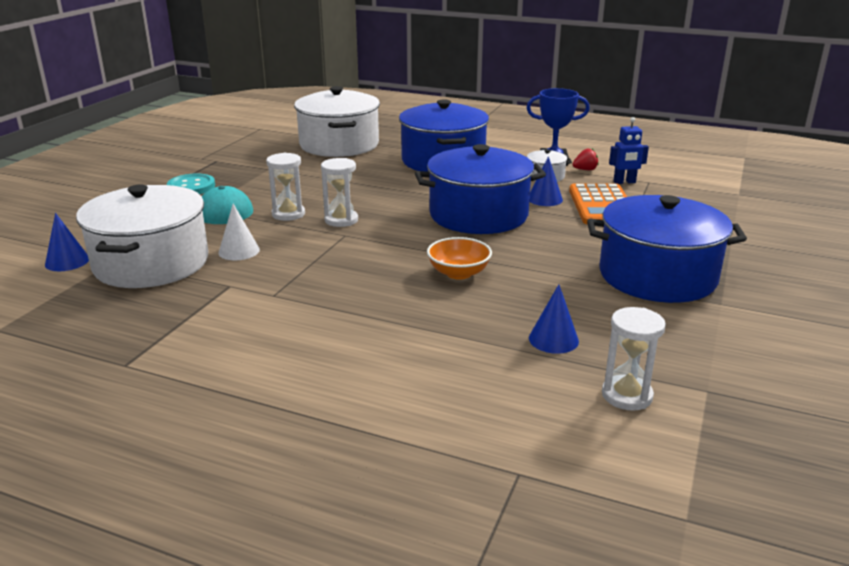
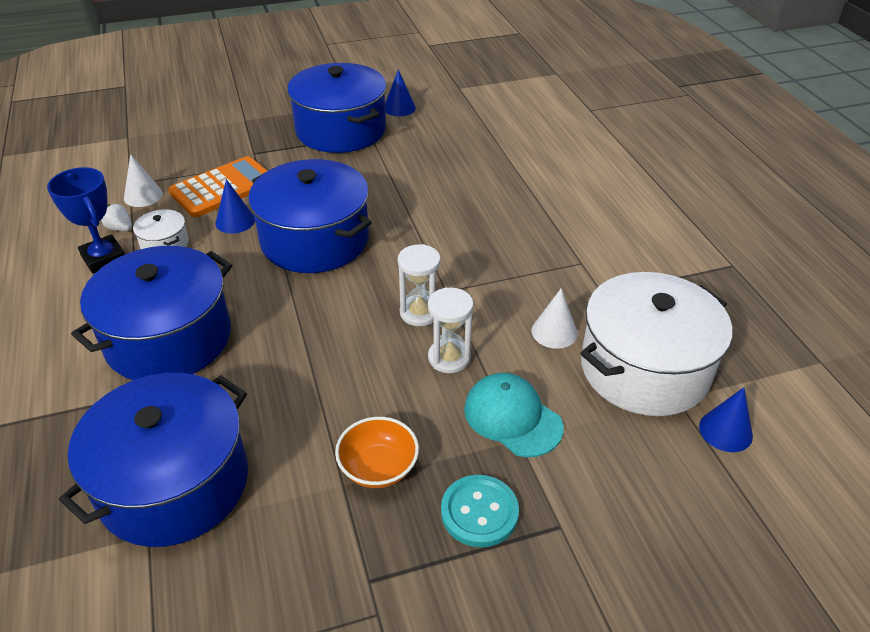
camera: 130 degrees left, 15 degrees up
(339, 145) = (174, 483): white pot -> blue pot
(458, 273) = (437, 201): orange bowl -> orange bowl (378, 468)
(553, 339) = (472, 137): blue cone -> blue cone (399, 108)
(585, 170) = (120, 228): red strawberry -> white strawberry
(624, 182) = (143, 196): blue robot -> white cone
(627, 395) = (494, 104): white hourglass -> none

